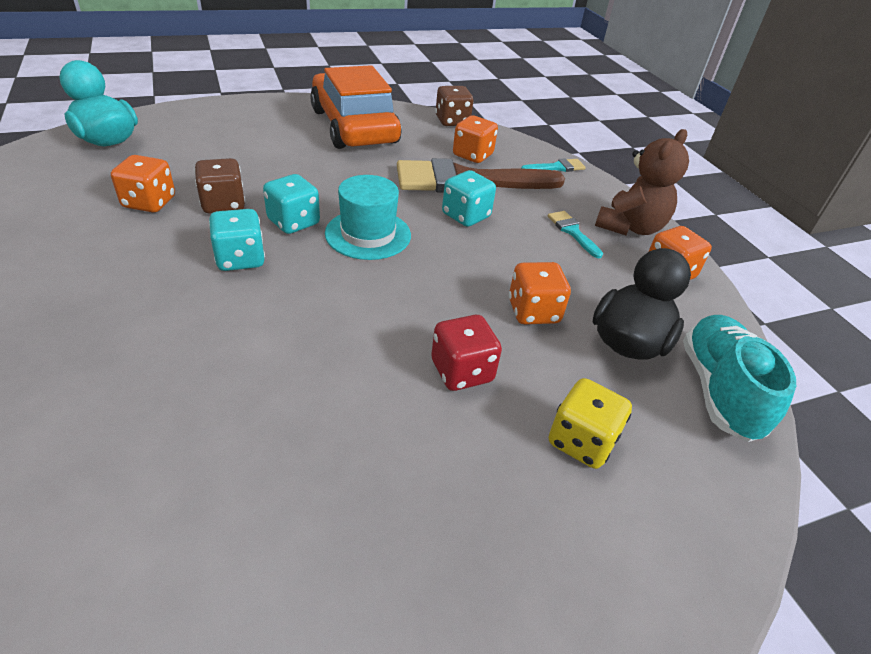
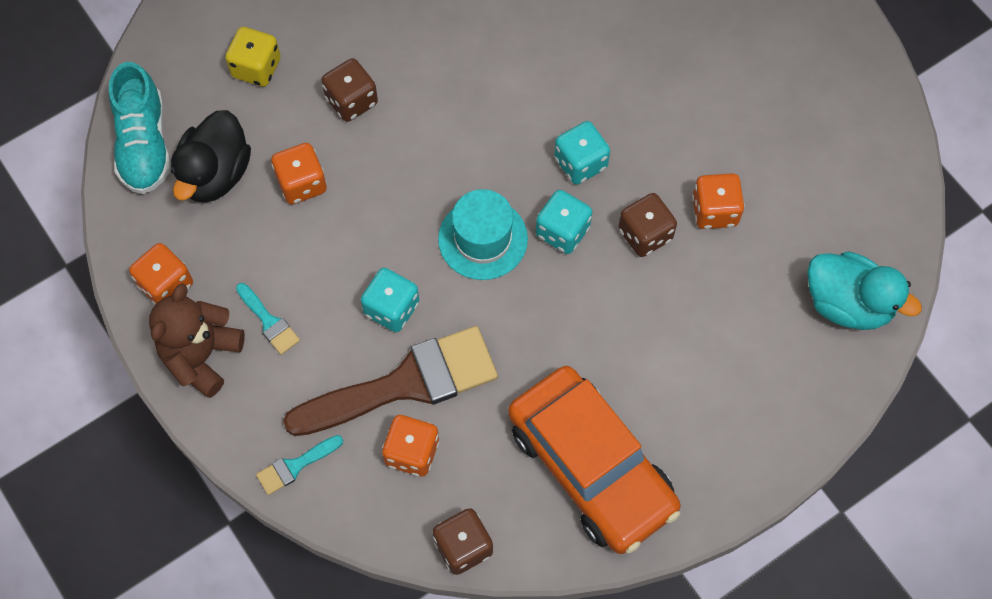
camera: 170 degrees right, 25 degrees up
(462, 371) = (351, 101): red dice -> brown dice

